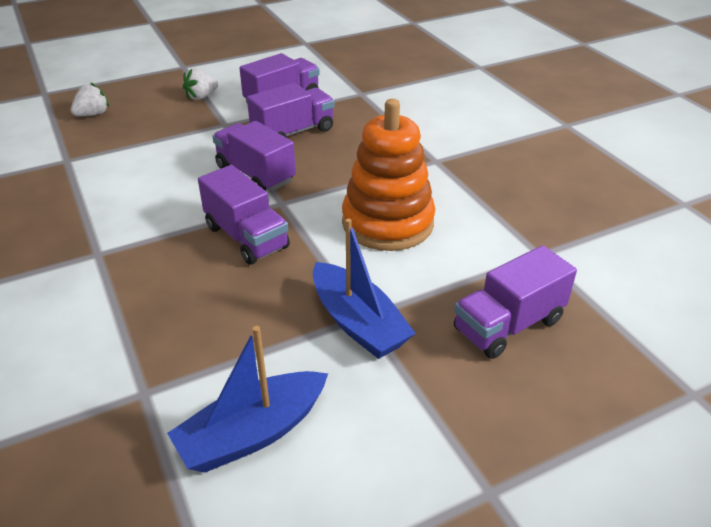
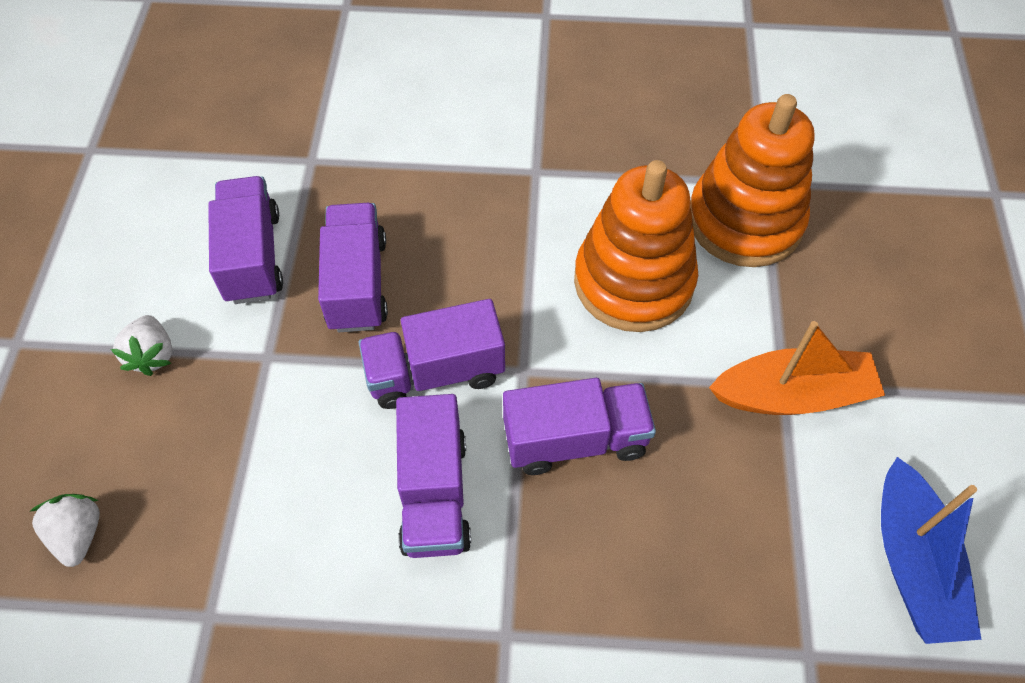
camera: 60 degrees left, 20 degrees up
(358, 323) = (792, 395): blue boat -> orange boat
(492, 255) = (744, 221): none -> orange stacking toy
(508, 325) = (856, 269): purple truck -> purple truck (434, 493)

